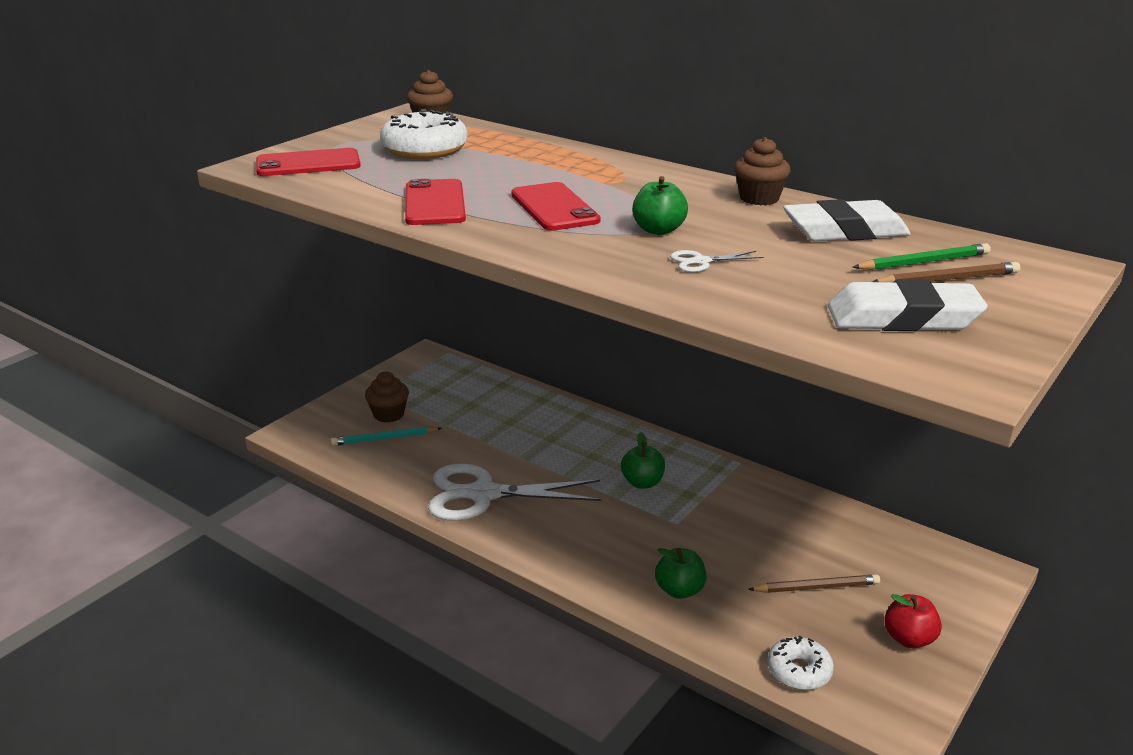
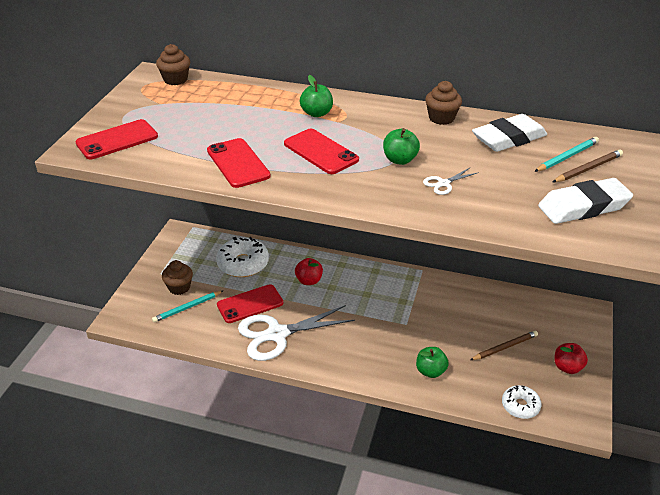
camera: 20 degrees left, 10 degrees up
(425, 149) = (192, 110): white donut -> white donut (243, 264)
(468, 452) = (250, 304): none -> red phone
(566, 441) = (309, 280): none -> red apple
(642, 482) = (371, 300): green apple -> green apple (316, 113)
(923, 262) = (567, 157): green pencil -> turquoise pencil

